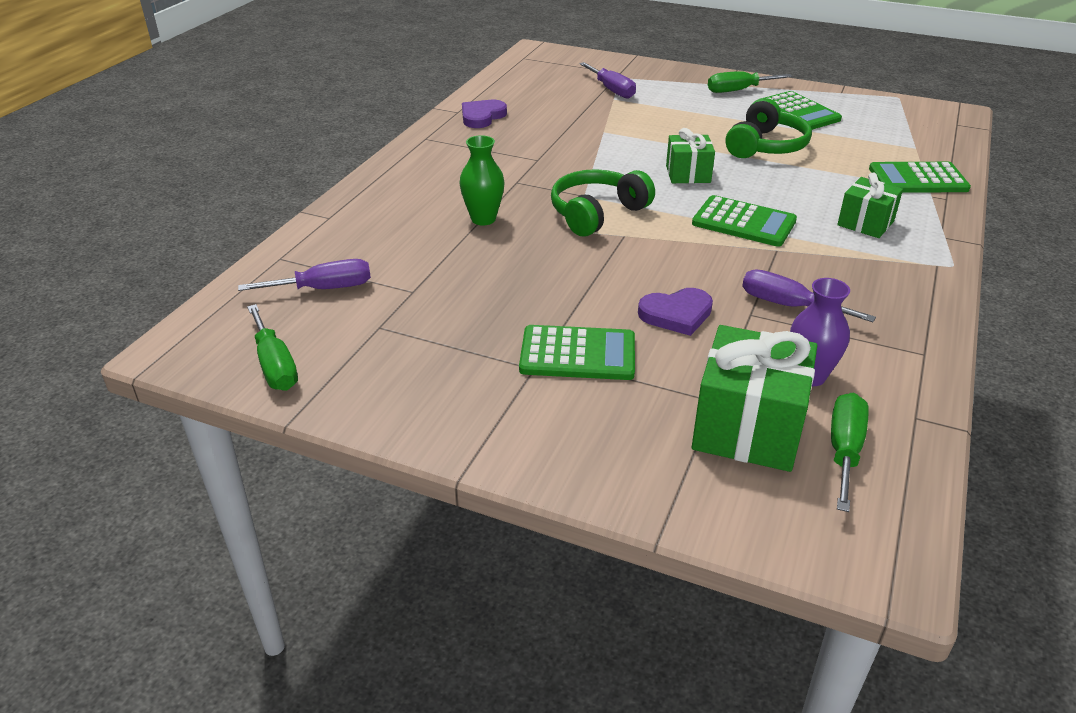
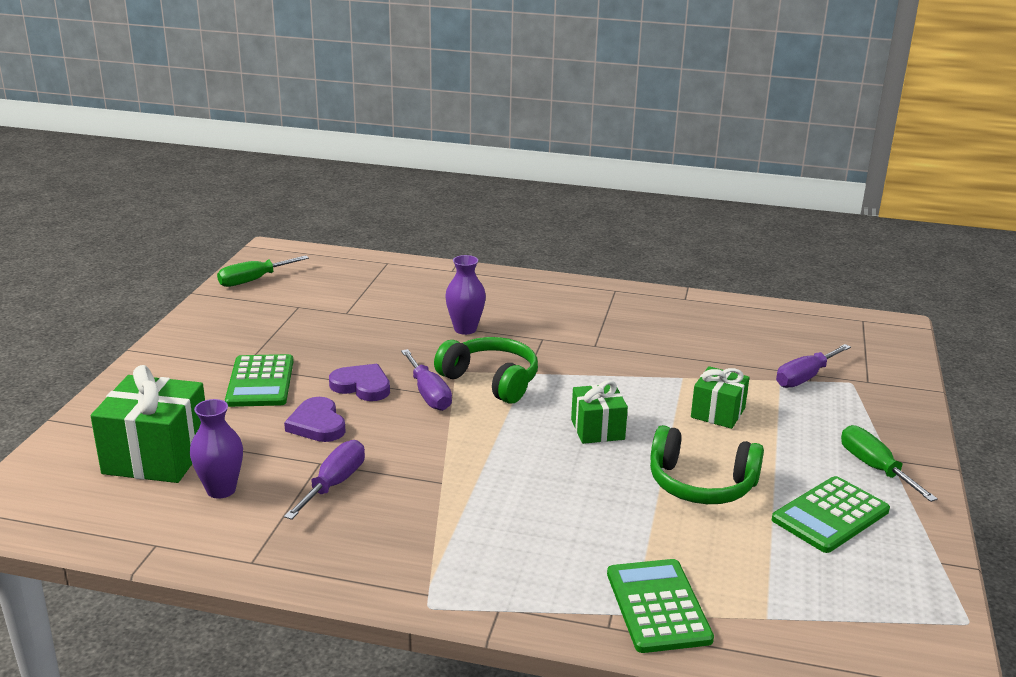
camera: 80 degrees right, 10 degrees down
(324, 289) = (346, 282): purple screwdriver -> purple screwdriver (429, 394)
(482, 117) = (680, 311): purple heart -> purple heart (362, 386)
(483, 219) = (465, 329): green vase -> purple vase
(744, 222) = (495, 463): green calculator -> none
(844, 450) = (120, 501): green screwdriver -> none
(865, 223) = (516, 548): green gift -> green gift (718, 413)

